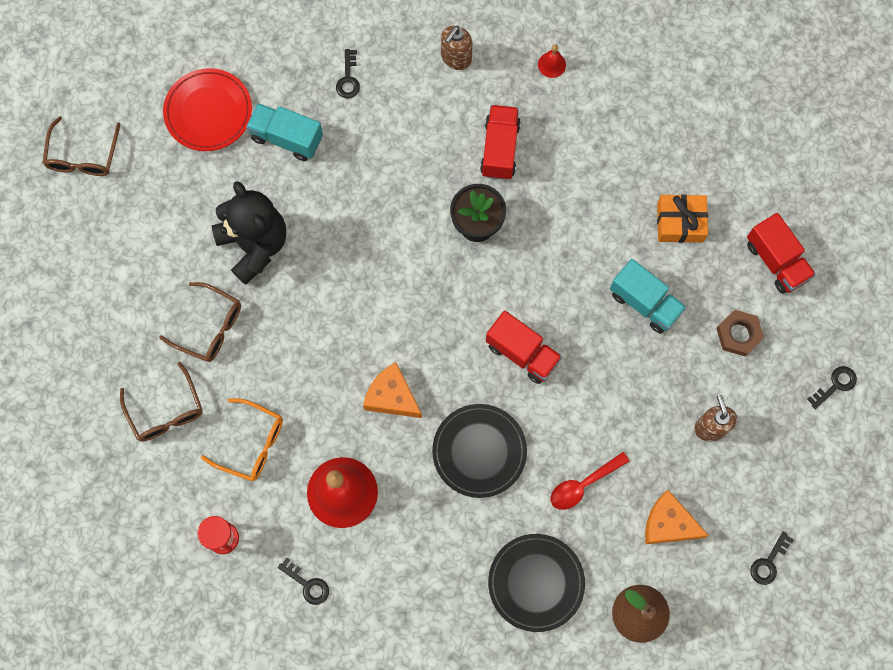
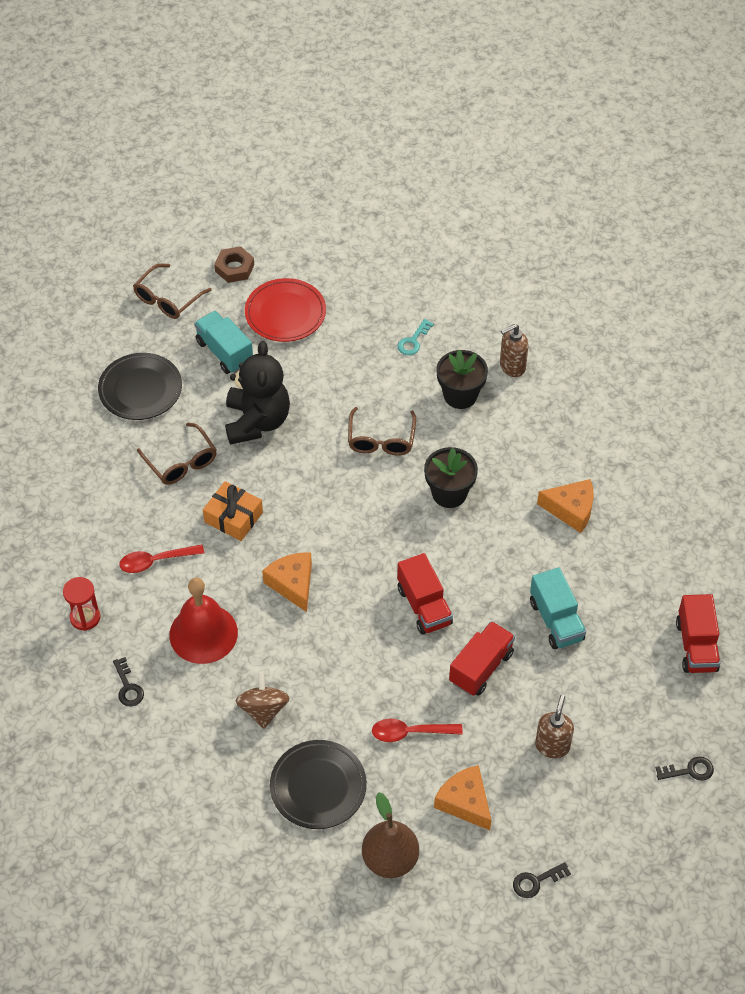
camera: 30 degrees right, 20 degrees down
(166, 411) = (105, 504): brown glasses -> brown glasses (381, 440)
(252, 444) = (156, 561): orange glasses -> red spoon
(286, 138) = (335, 359): turquoise truck -> turquoise truck (224, 352)
(348, 78) = (413, 341): black key -> turquoise key
(426, 115) = (460, 395): none -> black flower pot
(442, 536) = (263, 709): none -> brown spinning top
(479, 451) = (337, 661): black plate -> black plate (140, 390)
(499, 149) = (505, 447): red truck -> red truck (481, 667)
(552, 64) = (591, 407): red bell -> none
(594, 182) = (571, 509): none -> orange cheese
(680, 222) = (627, 575): orange gift -> orange gift (233, 517)
(738, 334) = (625, 686): brown nut -> brown nut (234, 268)

